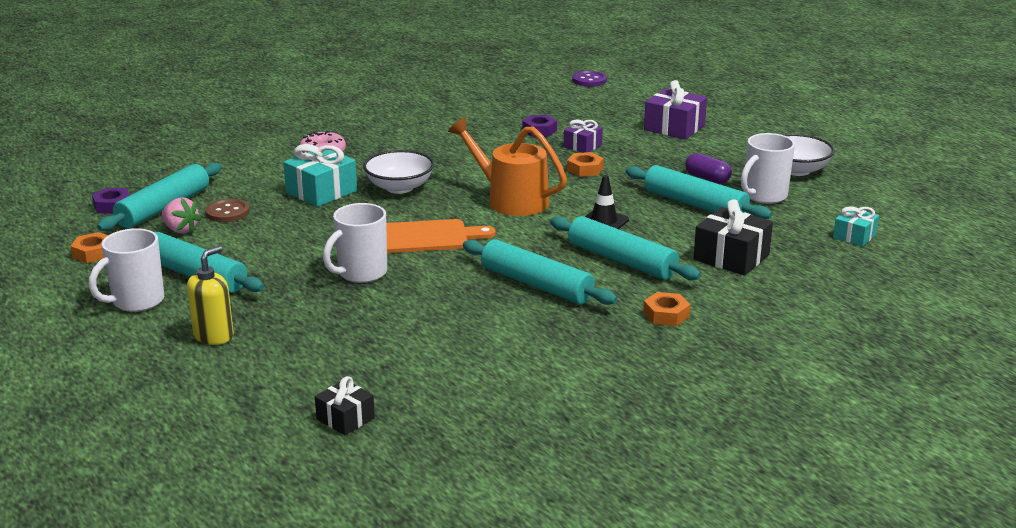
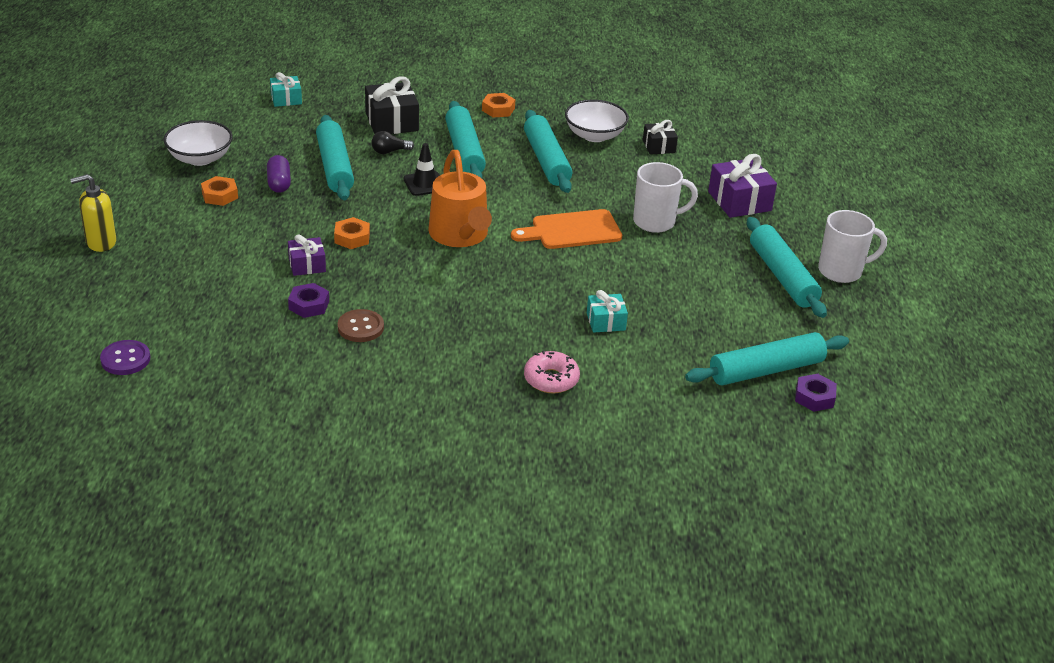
camera: 145 degrees left, 10 degrees up
(94, 253) = (856, 339): orange nut -> orange nut (220, 195)
(180, 230) = (766, 332): pink strawberry -> none
(214, 336) = (800, 218): yellow soap dispenser -> yellow soap dispenser (101, 242)
(227, 212) = (711, 335): brown button -> brown button (360, 327)
(321, 192) = (606, 321): turquoise gift -> turquoise gift, size x0.60
(345, 418) = (756, 136): black gift -> black gift (659, 146)
(399, 187) = (532, 293): white bowl -> white bowl (594, 135)
(427, 237) = (571, 230): orange cutting board -> orange cutting board turned 45 degrees counterclockwise
(674, 128) = (190, 246): purple gift -> purple gift (739, 201)
(680, 233) = (389, 151): none -> black light bulb
(764, 196) = (273, 150): white mug -> none

